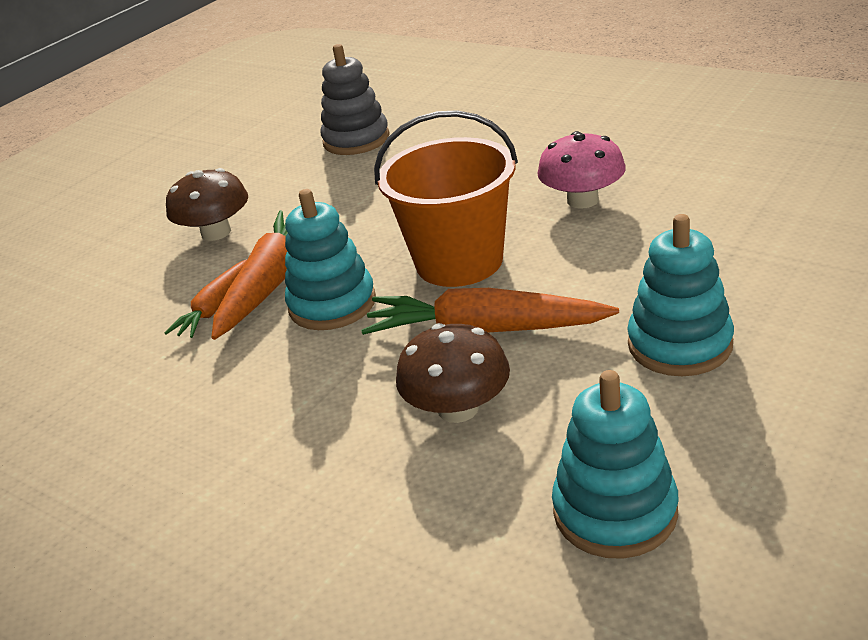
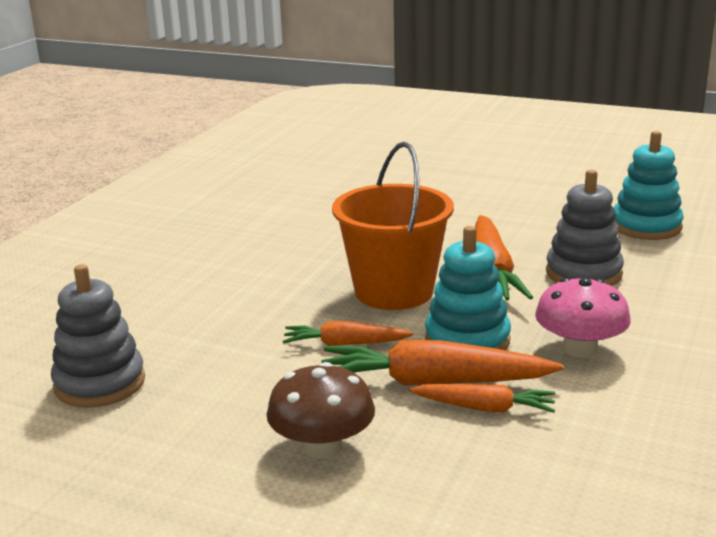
camera: 105 degrees left, 10 degrees down
(362, 236) = (345, 344): none -> orange carrot
(458, 408) = (583, 273): brown mushroom -> grey stacking toy
(582, 200) = (297, 251): pink mushroom -> pink mushroom (580, 349)
(679, 344) = (491, 216): turquoise stacking toy -> none

